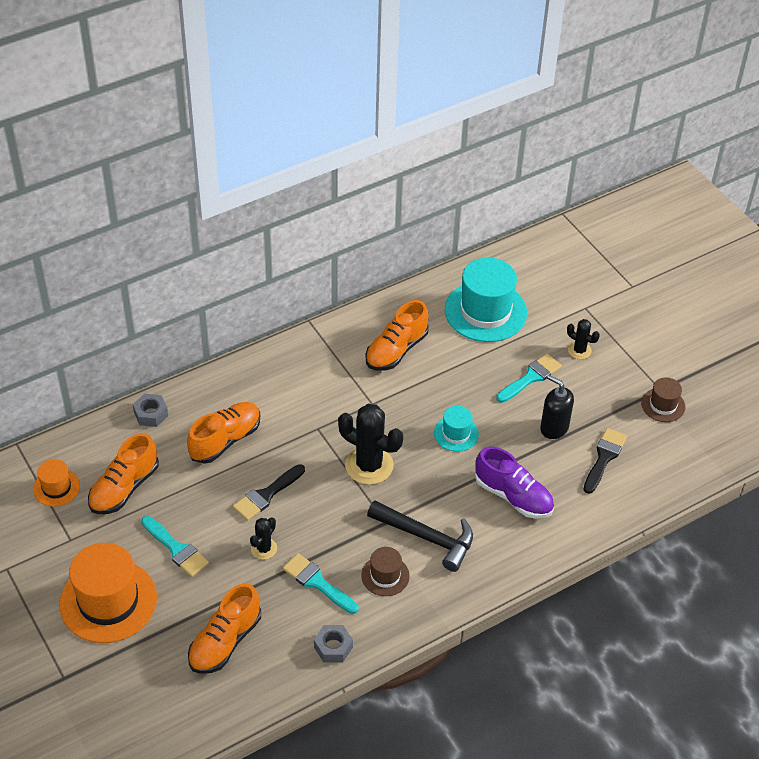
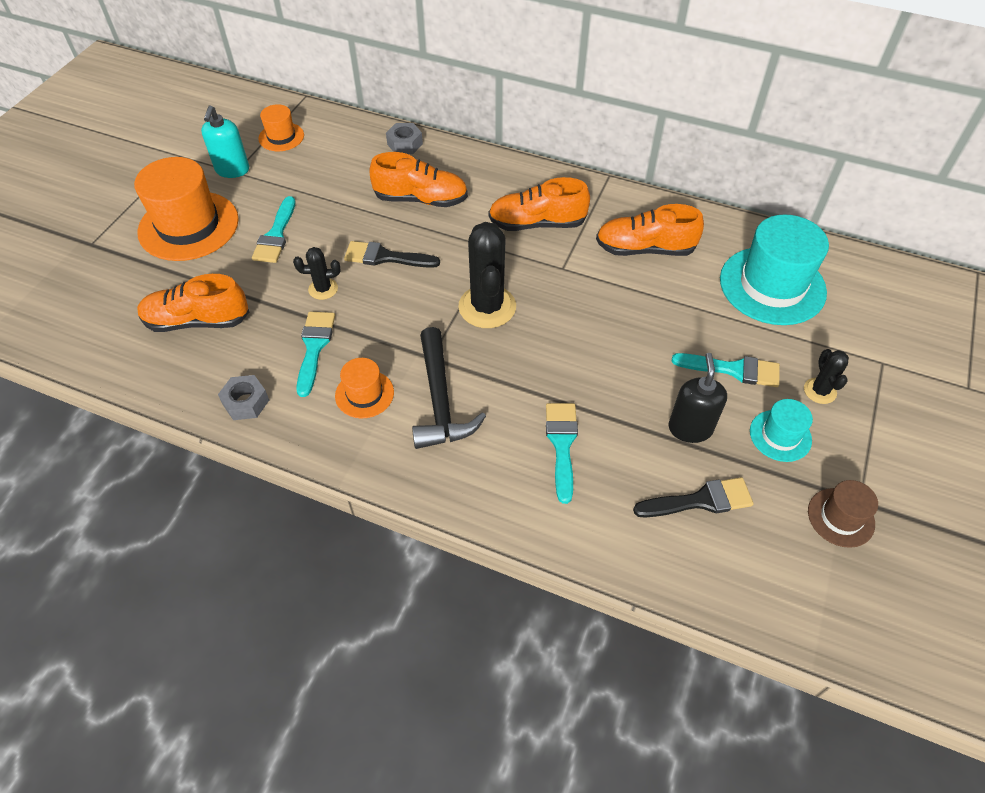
camera: 55 degrees right, 5 degrees up
(66, 540) = (232, 170): none -> turquoise soap dispenser
(124, 488) = (314, 171): orange shoe -> orange shoe (537, 224)
(385, 576) = (364, 394): brown hat -> orange hat
(456, 434) = (593, 350): turquoise hat -> turquoise hat (780, 435)
(513, 496) = (562, 444): purple shoe -> turquoise brush

